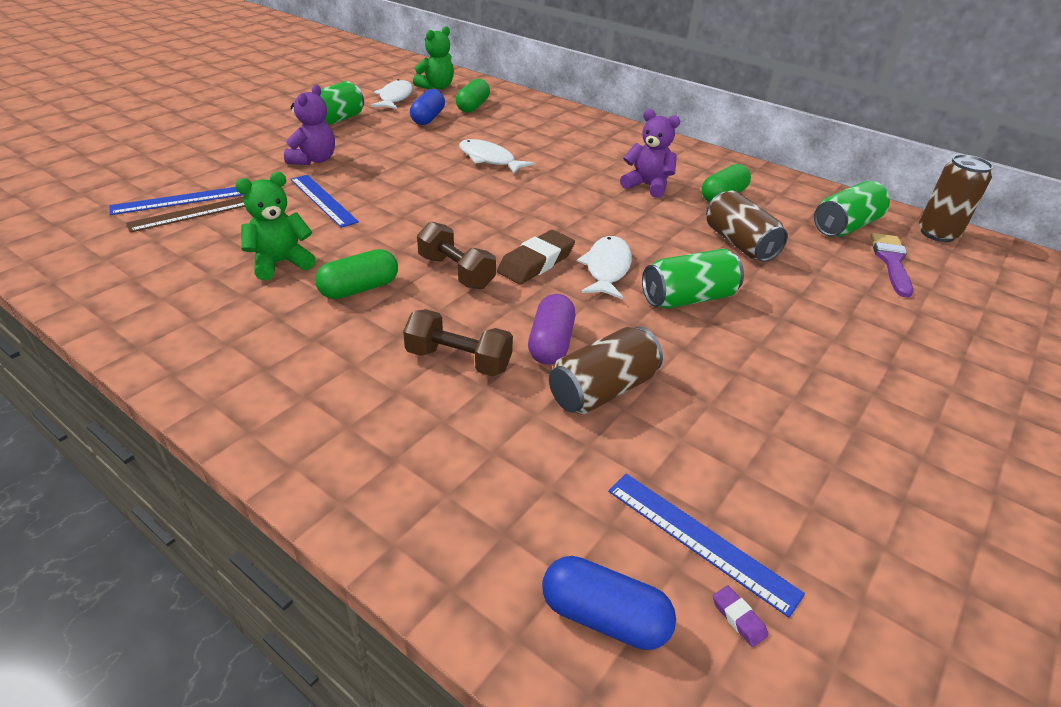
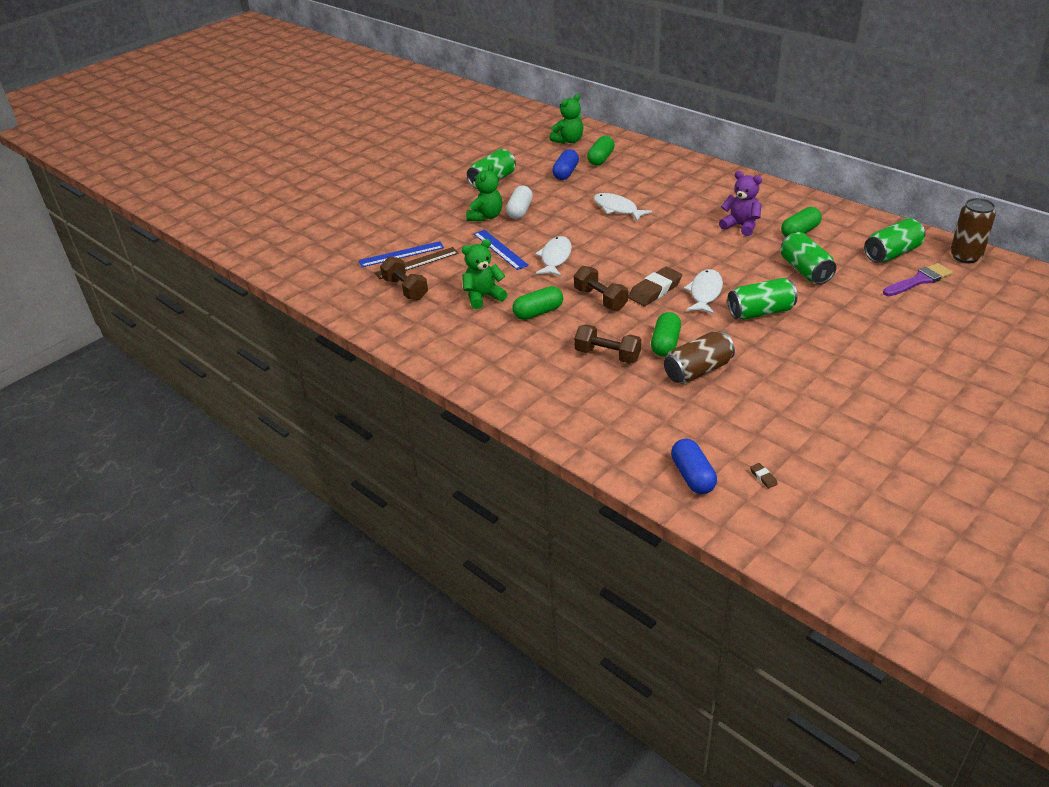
camera: 10 degrees right, 0 degrees up
(164, 248) = (405, 289): none -> brown dumbbell
(314, 160) = (486, 216): purple teddy bear -> green teddy bear
(361, 156) = (520, 211): none -> white capsule
(395, 98) = (536, 154): white fish -> white fish (555, 258)
(550, 343) = (665, 344): purple capsule -> green capsule
(604, 616) = (692, 476): blue capsule -> blue capsule turned 45 degrees clockwise
(700, 540) = (748, 445): blue ruler -> none
(738, 618) = (763, 477): purple eraser -> brown eraser
(739, 244) = (805, 271): brown can -> green can
(891, 262) = (919, 280): purple brush -> purple brush turned 45 degrees clockwise

